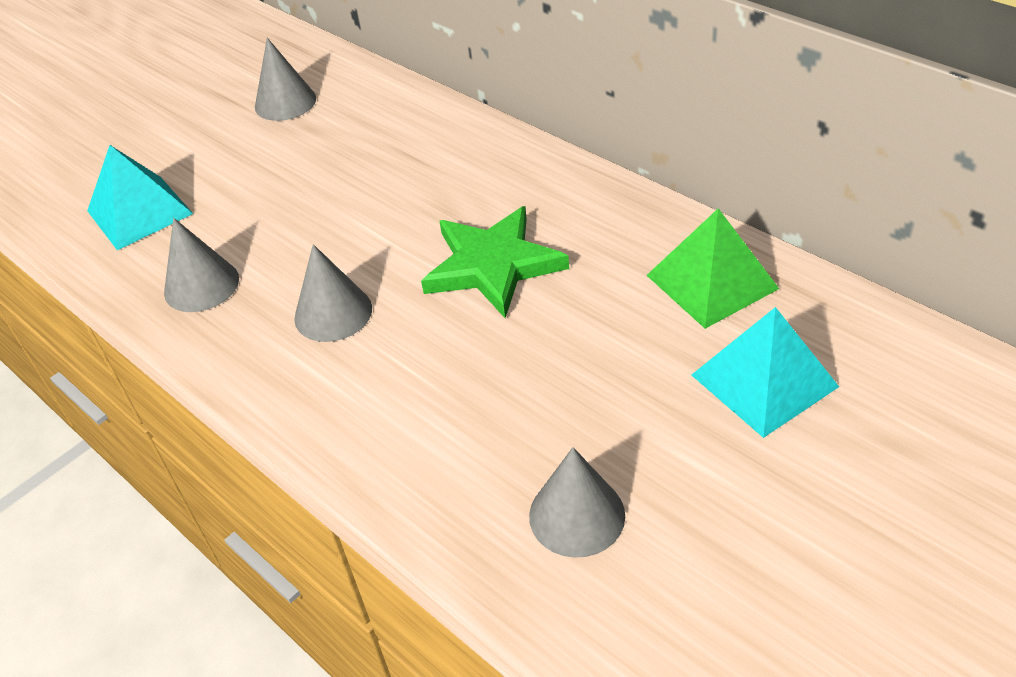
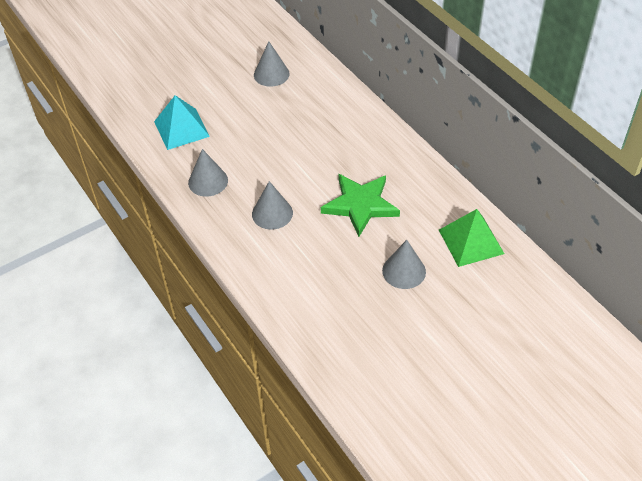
camera: 10 degrees right, 5 degrees up
(577, 515) = (365, 346): grey cone -> grey cone (404, 271)
(763, 380) = (477, 301): turquoise pyramid -> none

